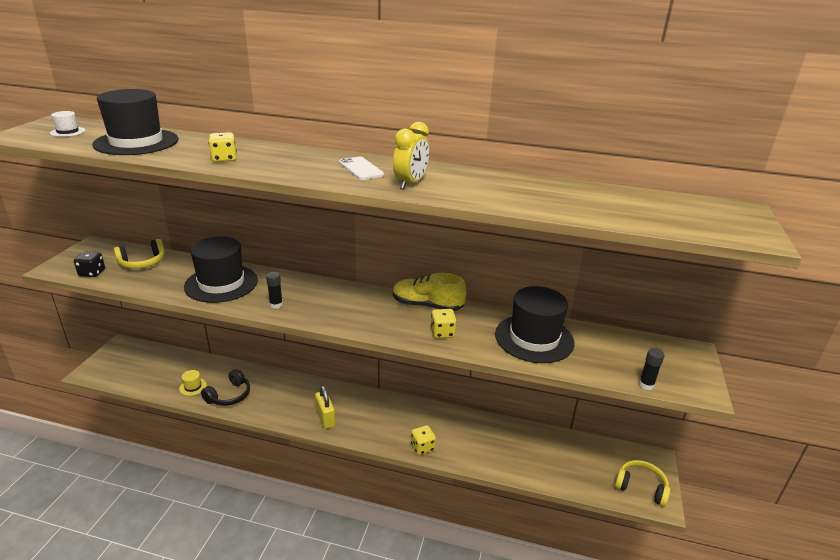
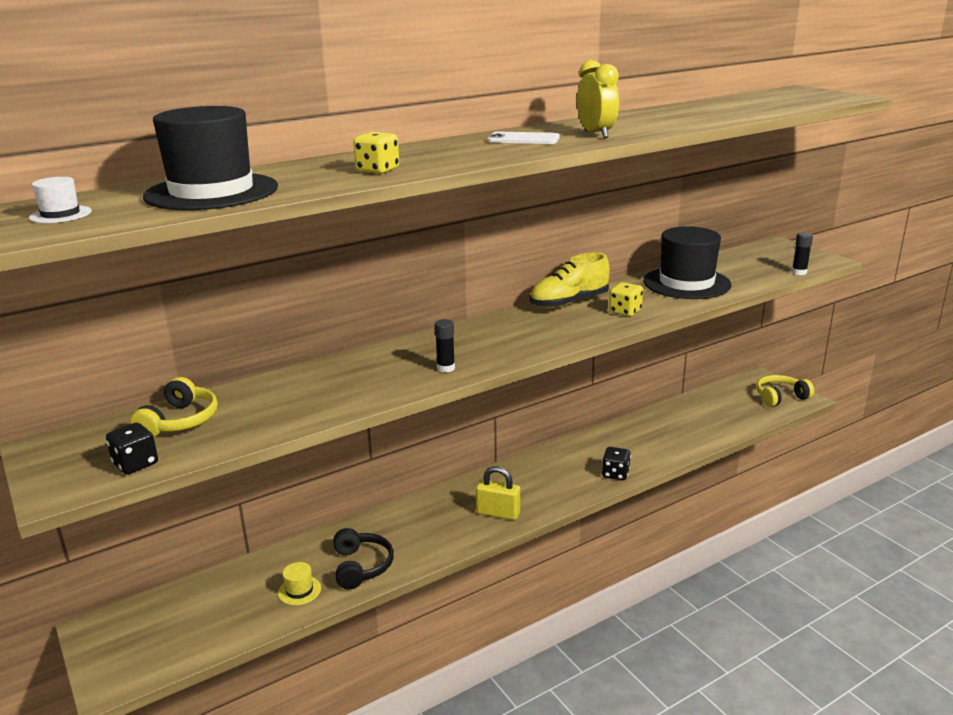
camera: 45 degrees left, 5 degrees down
(221, 283) = (339, 385): black hat -> none
(422, 447) = (615, 474): yellow dice -> black dice

